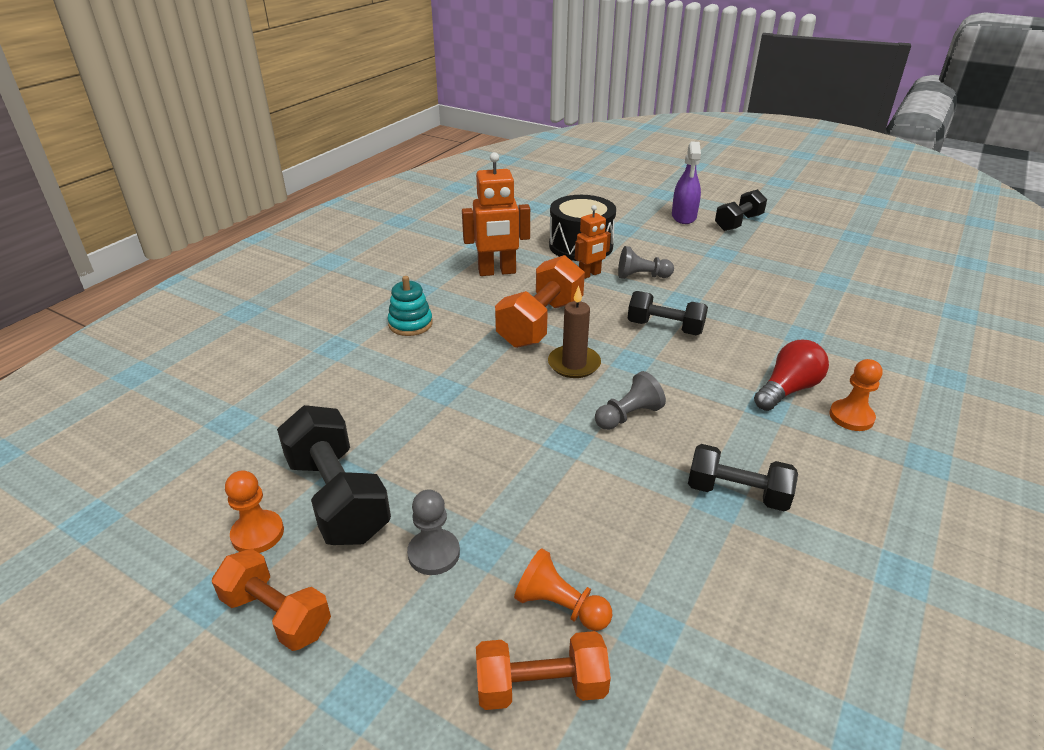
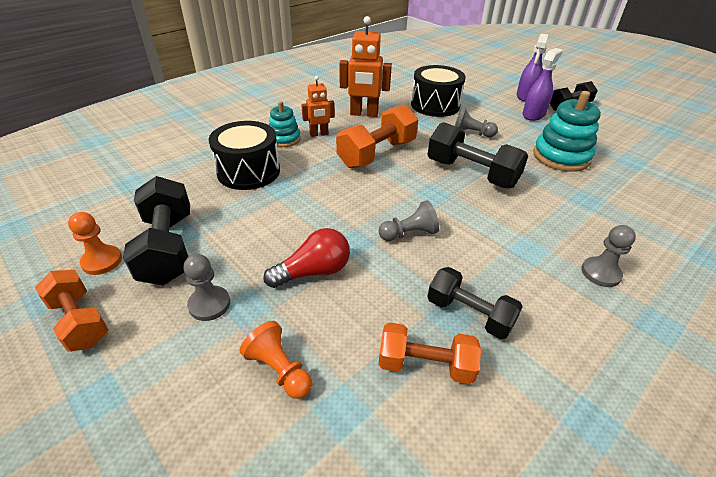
camera: 15 degrees right, 5 degrees up
(387, 376) = (248, 171): none -> black drum
(541, 686) = (230, 431): orange dumbbell -> orange dumbbell (425, 365)
(574, 364) = (386, 187): brown candle -> none
(589, 274) = (431, 126): orange robot -> orange robot (319, 134)
(665, 328) = (471, 173): black dumbbell -> black dumbbell, size x1.51
(703, 240) = (533, 114): none -> purple spray bottle
(756, 288) = (561, 157): none -> turquoise stacking toy
(787, 389) = (552, 239): red light bulb -> red light bulb (313, 271)
(851, 417) = (600, 273): orange pawn -> grey pawn

